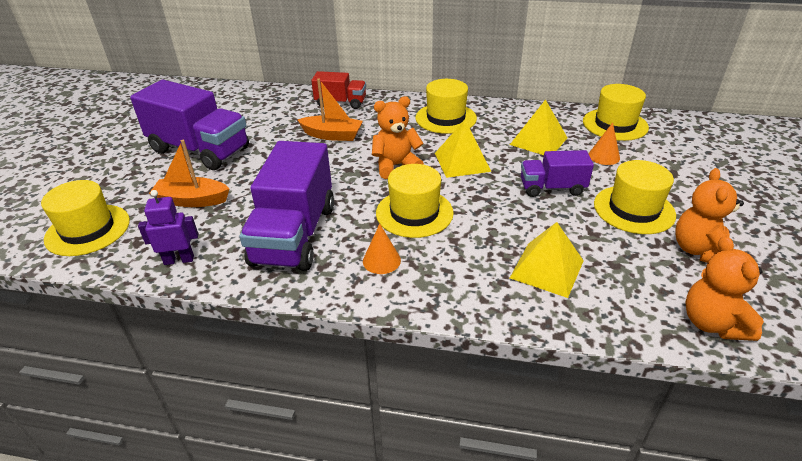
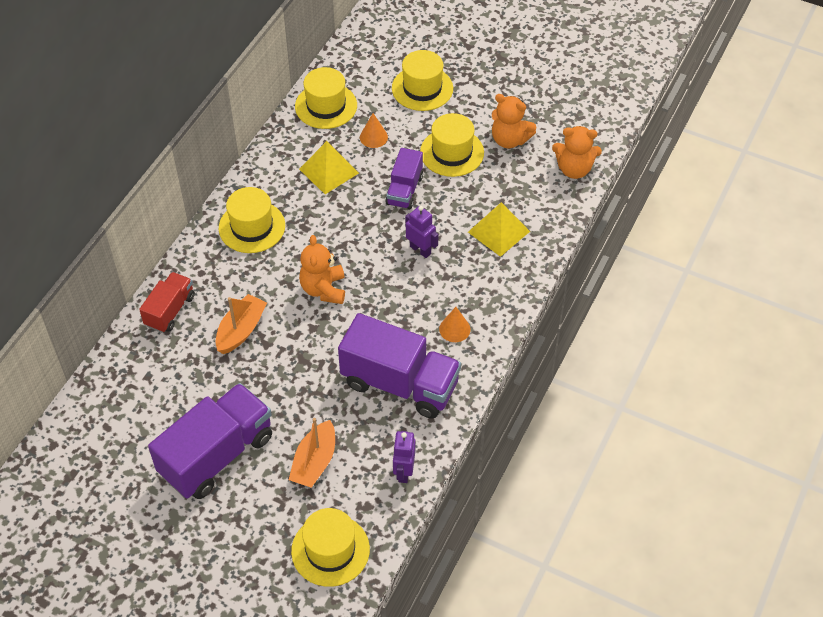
camera: 75 degrees left, 15 degrees up
(414, 213) = (402, 293): yellow hat -> yellow hat (422, 88)
(462, 162) = (338, 238): yellow pyramid -> none
(479, 214) = (420, 250): none -> purple robot

